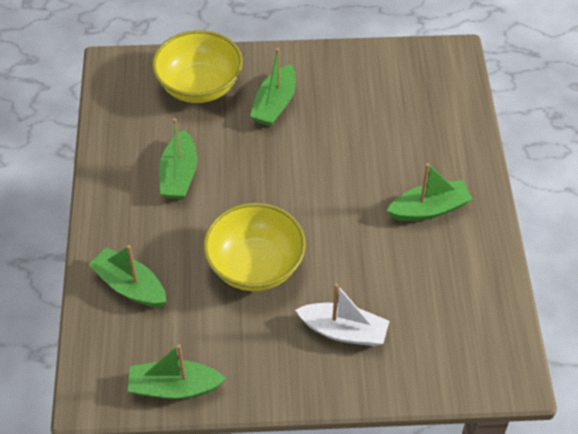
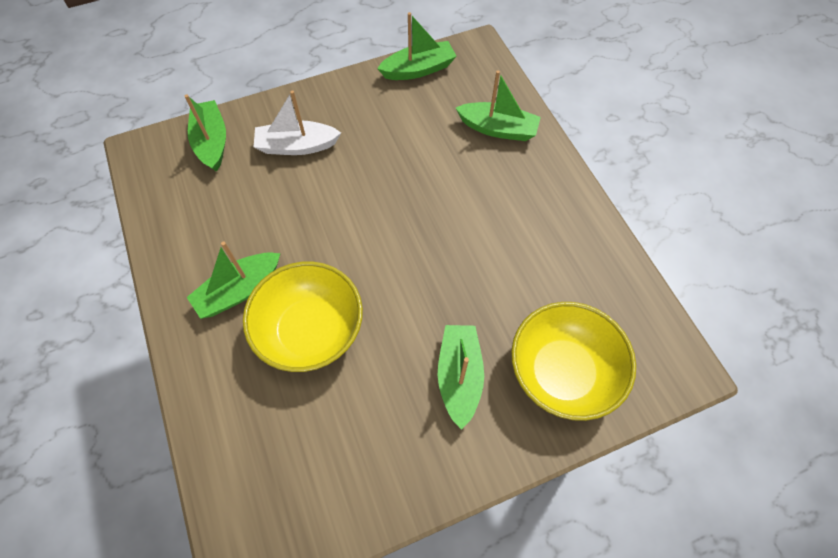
camera: 160 degrees right, 10 degrees up
(179, 175) = (517, 246): green boat -> green boat (212, 142)
(255, 266) = (397, 178): yellow bowl -> yellow bowl (310, 331)

